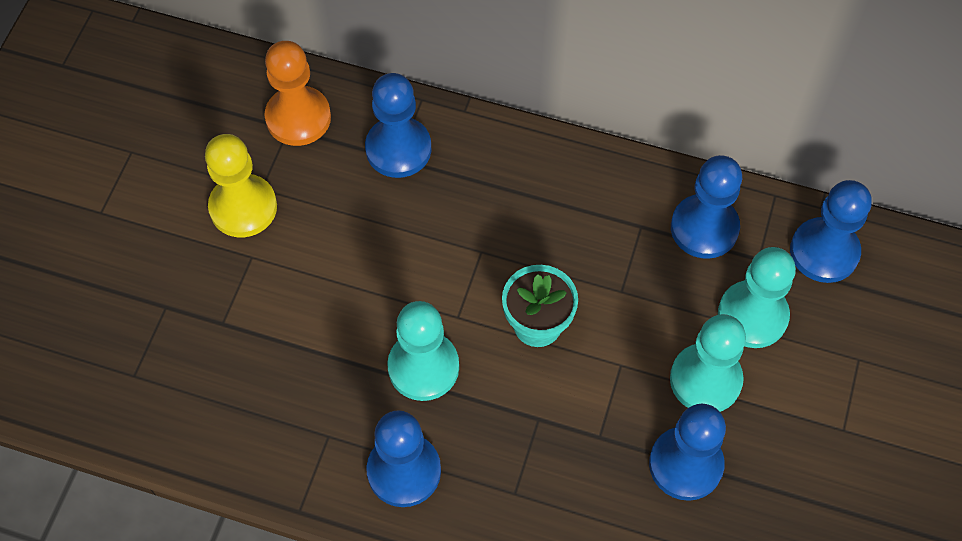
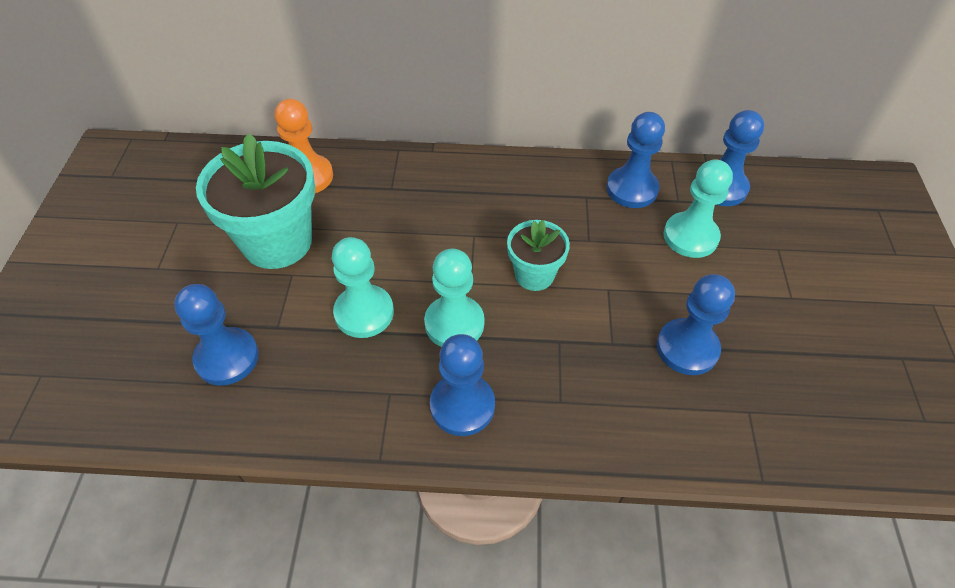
camera: 15 degrees left, 10 degrees down
(243, 207) = (277, 242): yellow pawn -> turquoise flower pot
(398, 149) = (390, 182): blue pawn -> blue pawn (227, 358)
(705, 380) = (676, 286): turquoise pawn -> turquoise pawn (364, 313)

